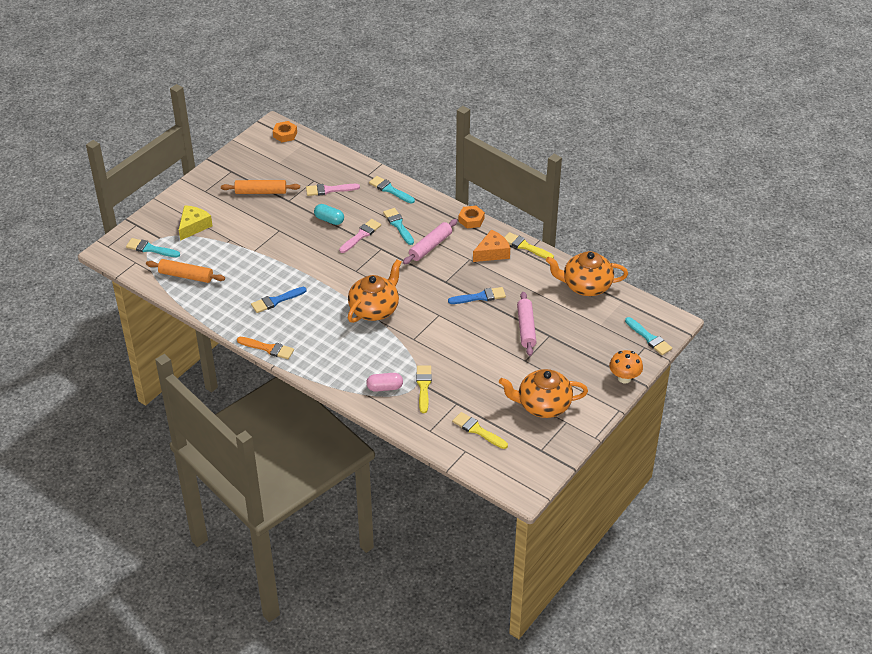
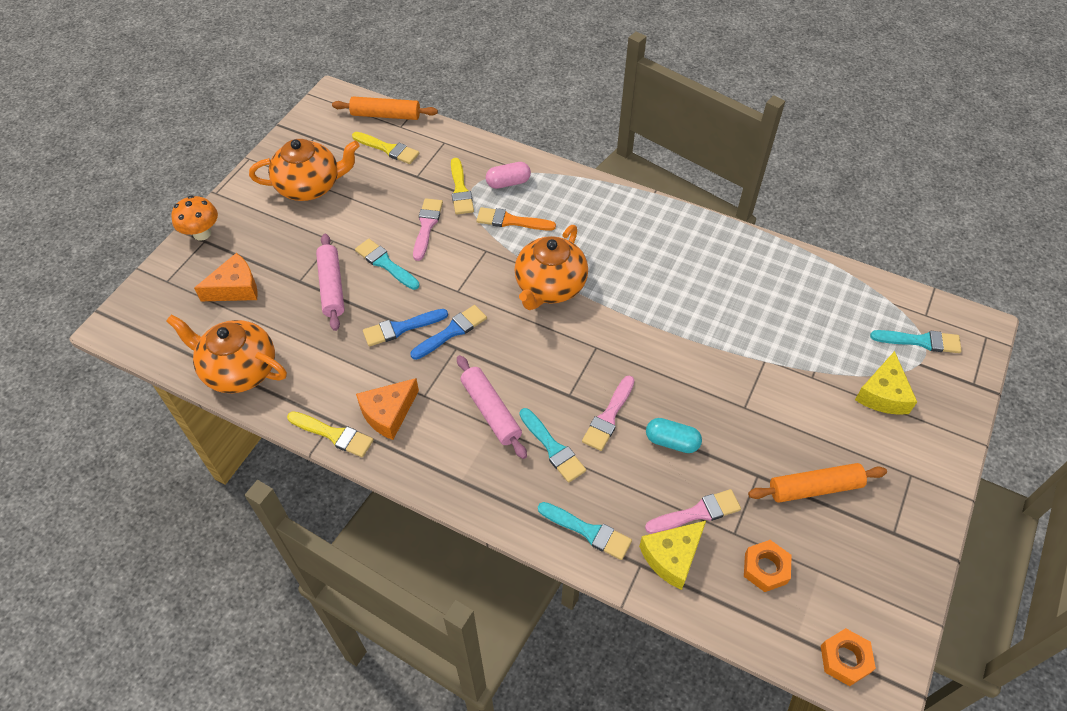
camera: 170 degrees right, 10 degrees up
(186, 276) = (839, 302): orange rolling pin -> orange rolling pin (386, 115)
(268, 348) = (671, 212): orange brush -> orange brush (511, 221)
(276, 301) = (692, 281): blue brush -> blue brush (452, 331)
(350, 175) = (672, 557): none -> yellow cheese
(430, 246) = (491, 411): pink rolling pin -> pink rolling pin turned 60 degrees counterclockwise
(454, 362) = (427, 226): none -> pink brush
(471, 220) = (430, 480): orange nut -> orange nut (765, 568)
(586, 286) = (239, 370): orange teapot -> orange teapot turned 150 degrees counterclockwise
(594, 336) = (235, 288): none -> orange cheese
(649, 338) = (156, 295): turquoise brush -> turquoise brush (385, 263)

